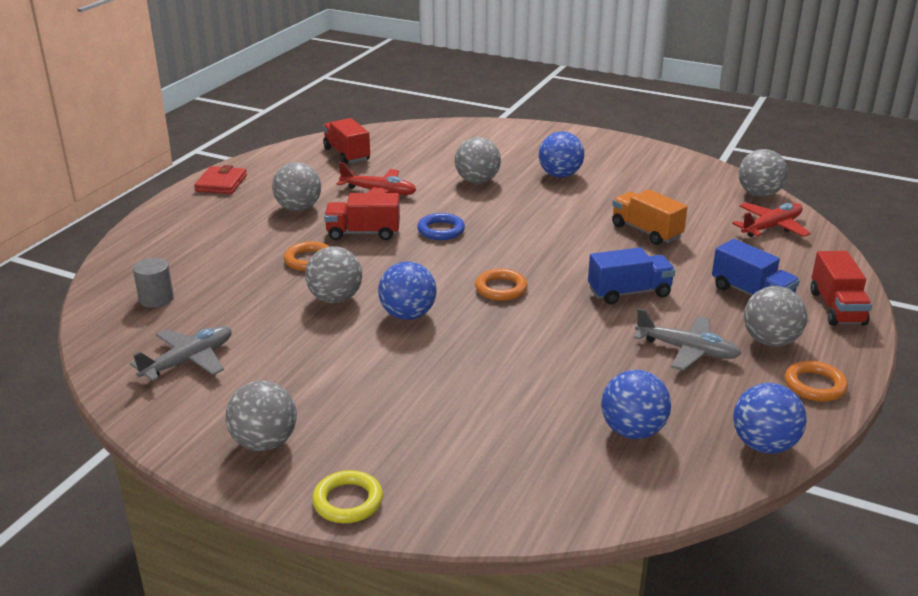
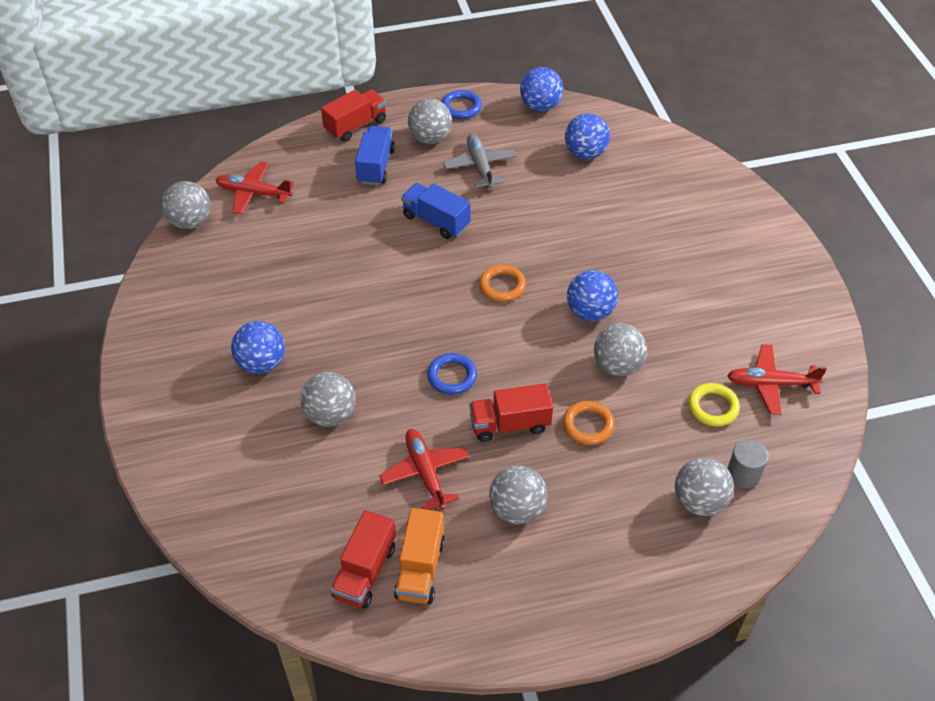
camera: 130 degrees left, 20 degrees up
(189, 361) = (770, 384): grey plane -> red plane
(221, 183) = (537, 626): red wallet -> none
(264, 443) = (778, 284): grey ball -> grey ball (699, 501)
(348, 501) = (768, 221): yellow ring -> yellow ring (713, 407)
(363, 233) = (510, 424): red truck -> red truck turned 120 degrees clockwise
(646, 231) = (328, 255): orange truck -> orange truck (420, 568)
(814, 385) = (461, 107): orange ring -> blue ring

